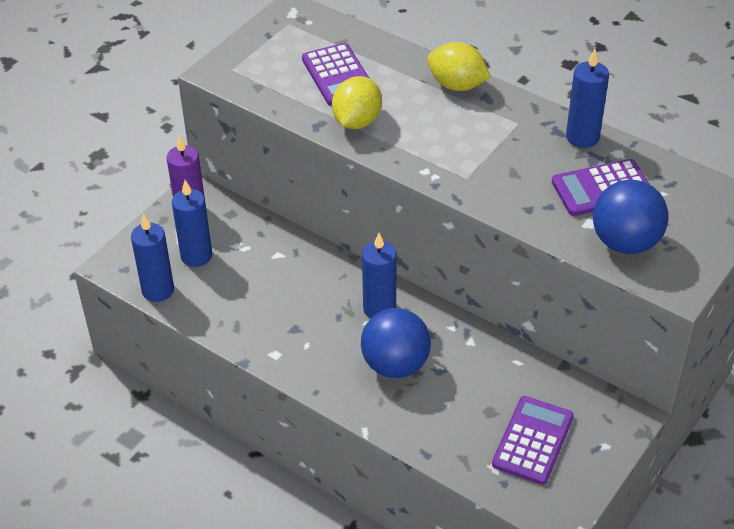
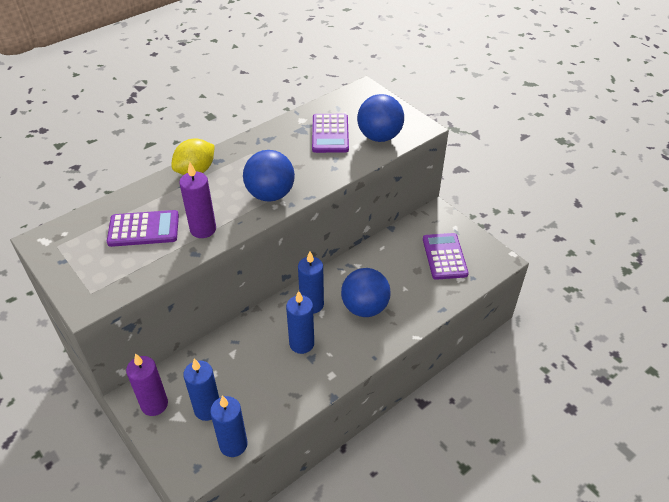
camera: 75 degrees left, 0 degrees up
(357, 121) = (203, 229): yellow lemon -> purple candle
(444, 161) = (270, 194): none -> blue ball
(532, 440) = (444, 256): purple calculator -> purple calculator turned 45 degrees clockwise
(582, 137) = (280, 130): blue candle -> blue candle (301, 343)

